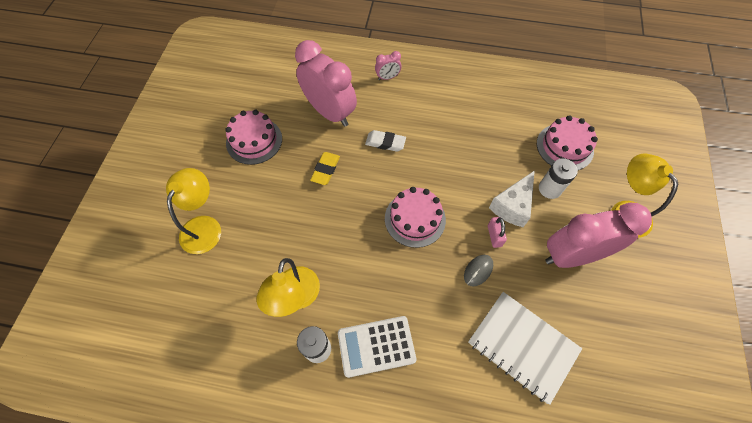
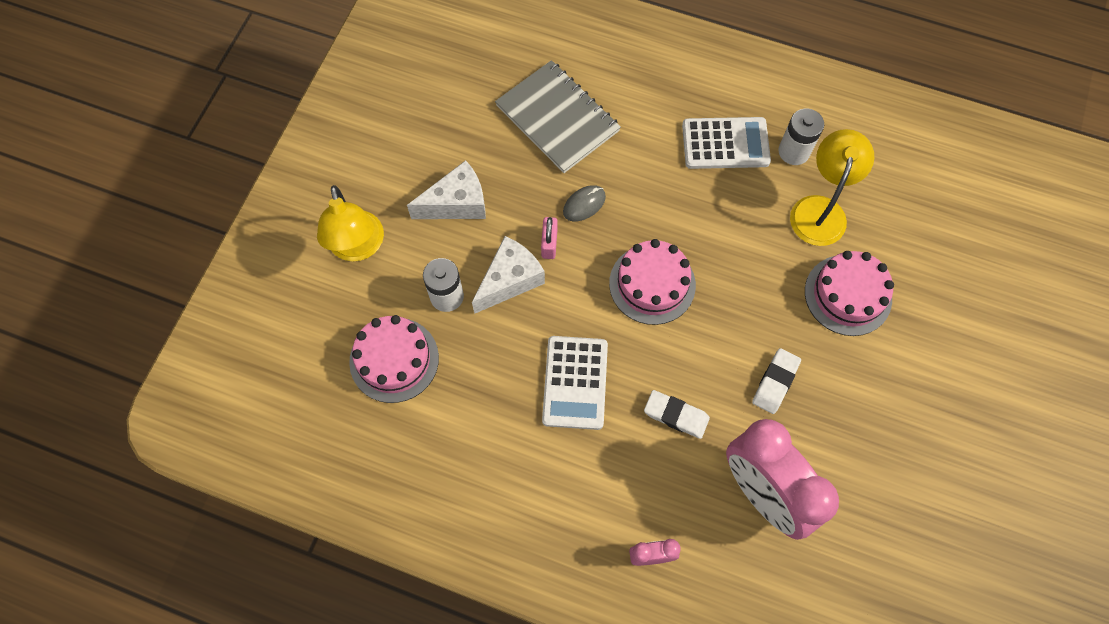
camera: 170 degrees left, 5 degrees up
(204, 226) = (952, 322): yellow lamp -> none
(254, 140) = (892, 456): pink cake -> pink cake (848, 295)
(325, 170) = (775, 382): yellow eraser -> white eraser
(450, 151) = (575, 382): none -> white calculator
(522, 346) = (557, 118): white notebook -> grey notebook
(572, 255) = (457, 203): pink clock -> white cheese

